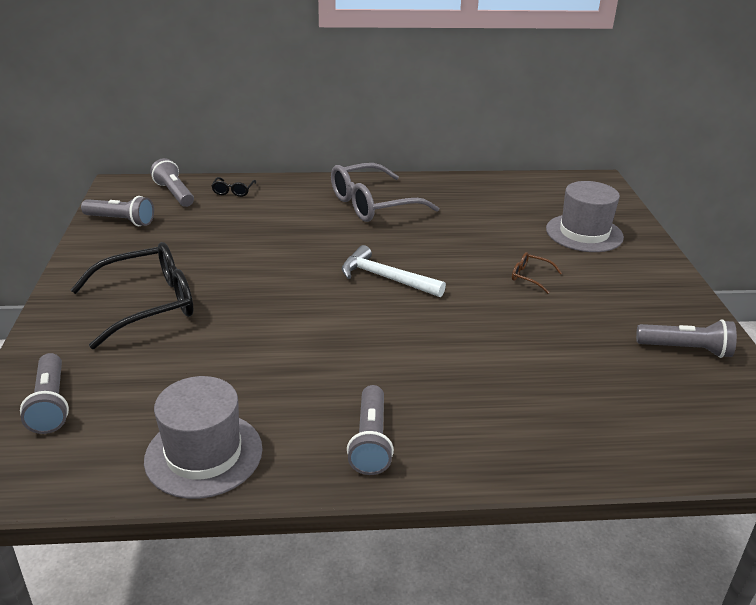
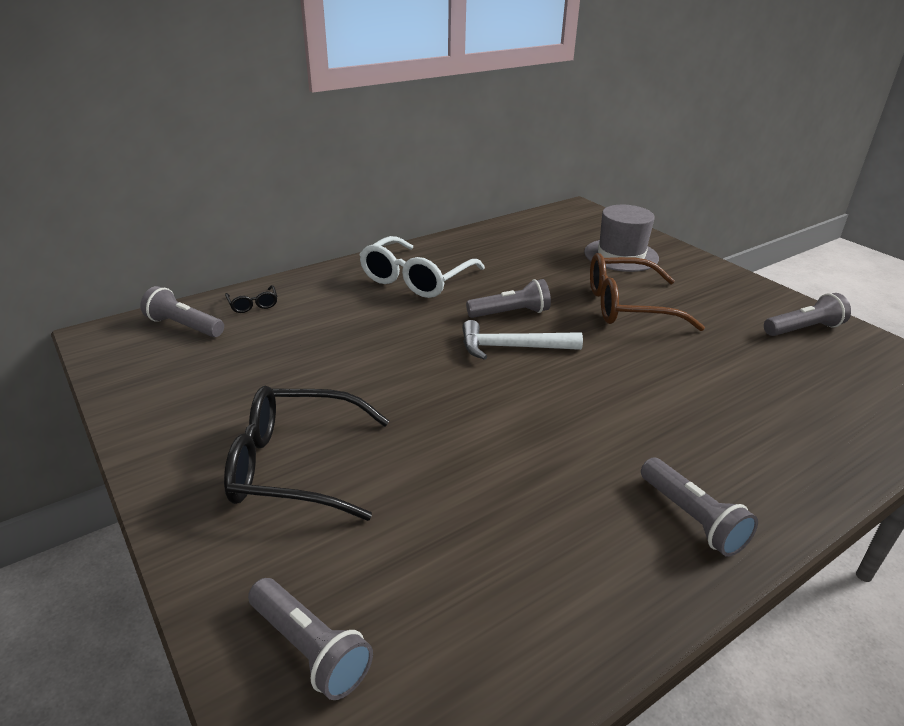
camera: 30 degrees left, 0 degrees up
(121, 221) = (148, 377): grey flashlight -> grey flashlight (510, 313)
(148, 304) = (295, 465): black glasses -> black glasses turned 120 degrees counterclockwise
(204, 454) = (560, 616): grey hat -> none
(372, 204) = (416, 279): grey glasses -> white glasses
(530, 277) = (627, 306): brown glasses -> brown glasses, size x2.33

